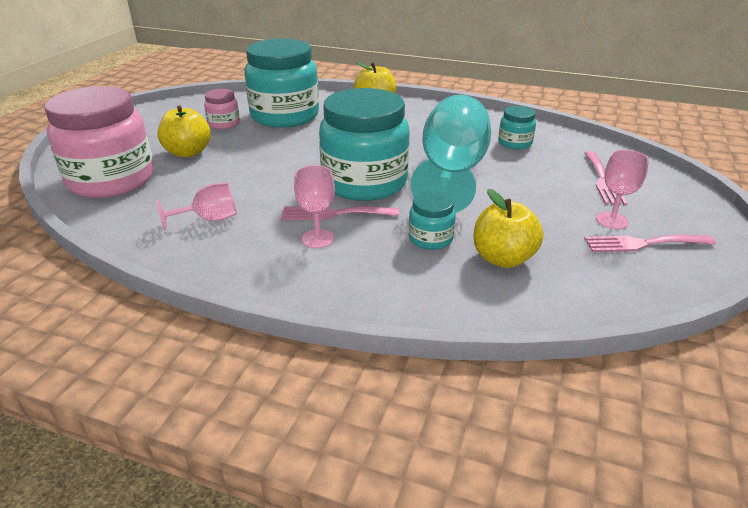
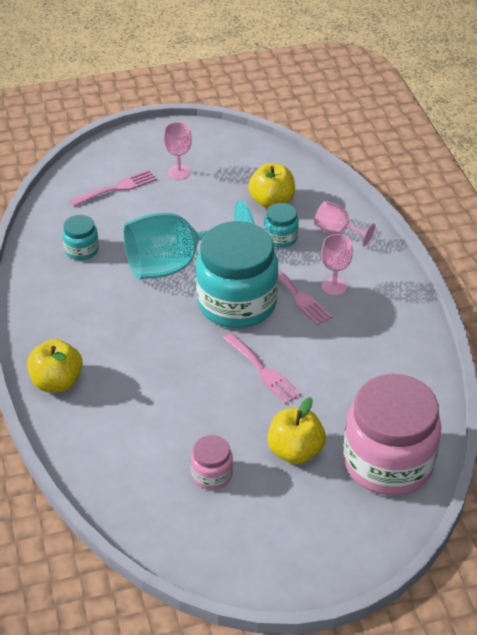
camera: 125 degrees left, 10 degrees up
(209, 219) = (371, 354): pink goblet -> pink goblet (337, 231)
(285, 116) = (149, 437): turquoise jar -> none
(643, 243) = (198, 155): pink fork -> pink fork (263, 371)

